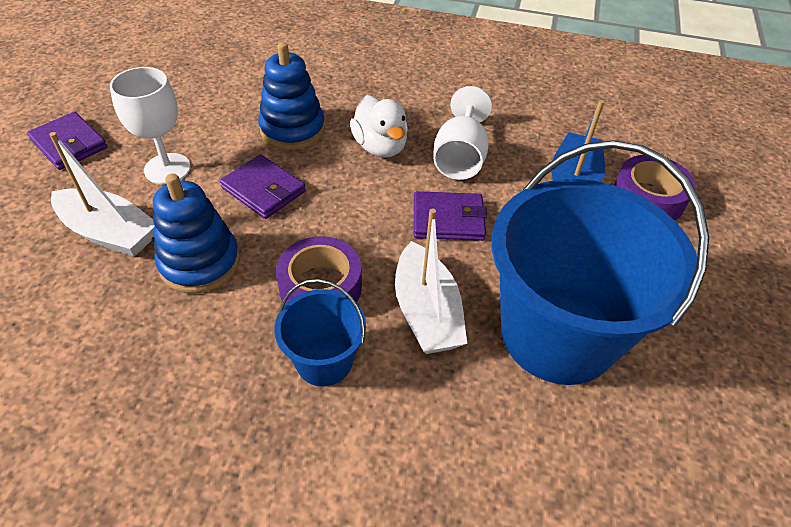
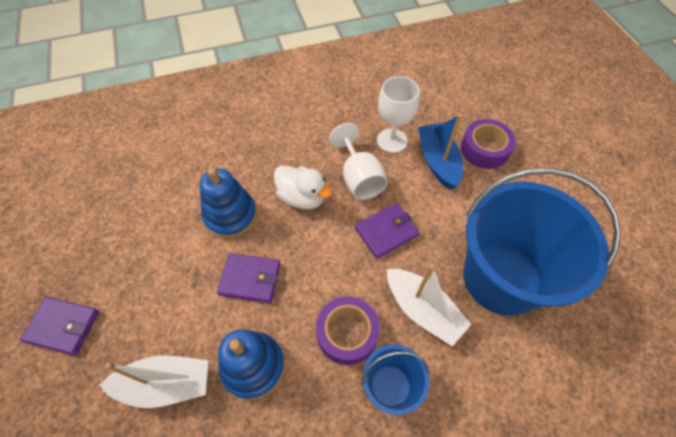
camera: 30 degrees left, 10 degrees up
(167, 168) = (164, 302): white goblet -> white goblet (392, 140)

